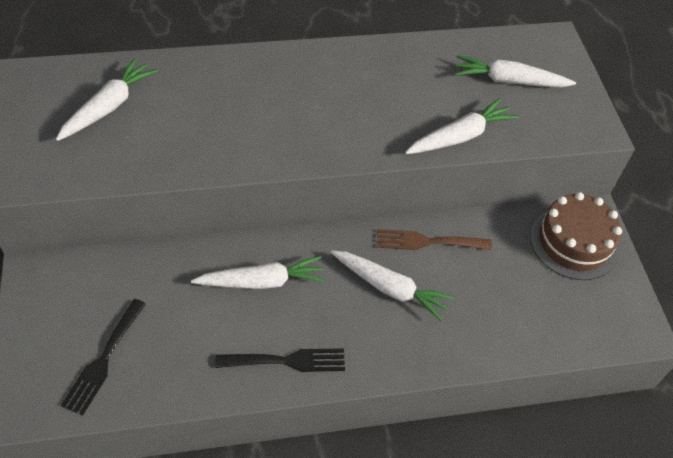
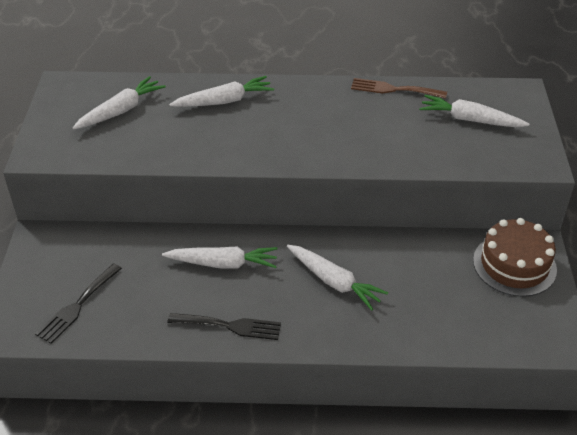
camera: 15 degrees right, 10 degrees down
(427, 242) = (376, 249): brown fork -> brown fork (393, 89)
(460, 136) = (413, 158): white carrot -> white carrot (224, 101)

